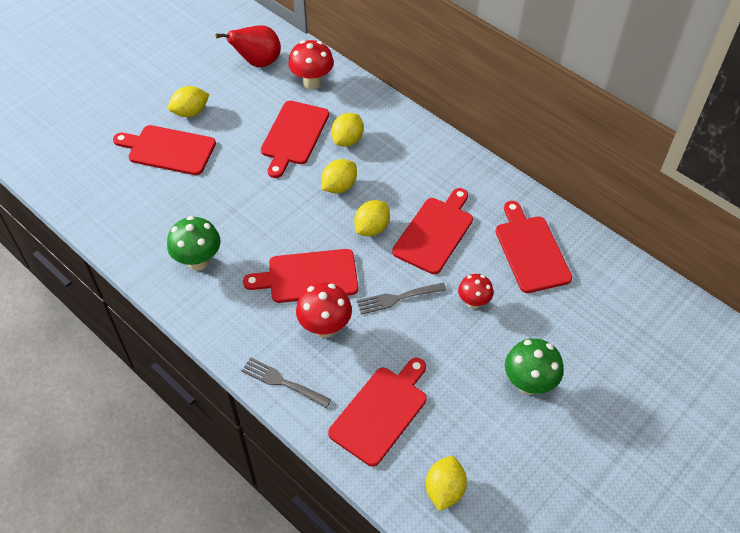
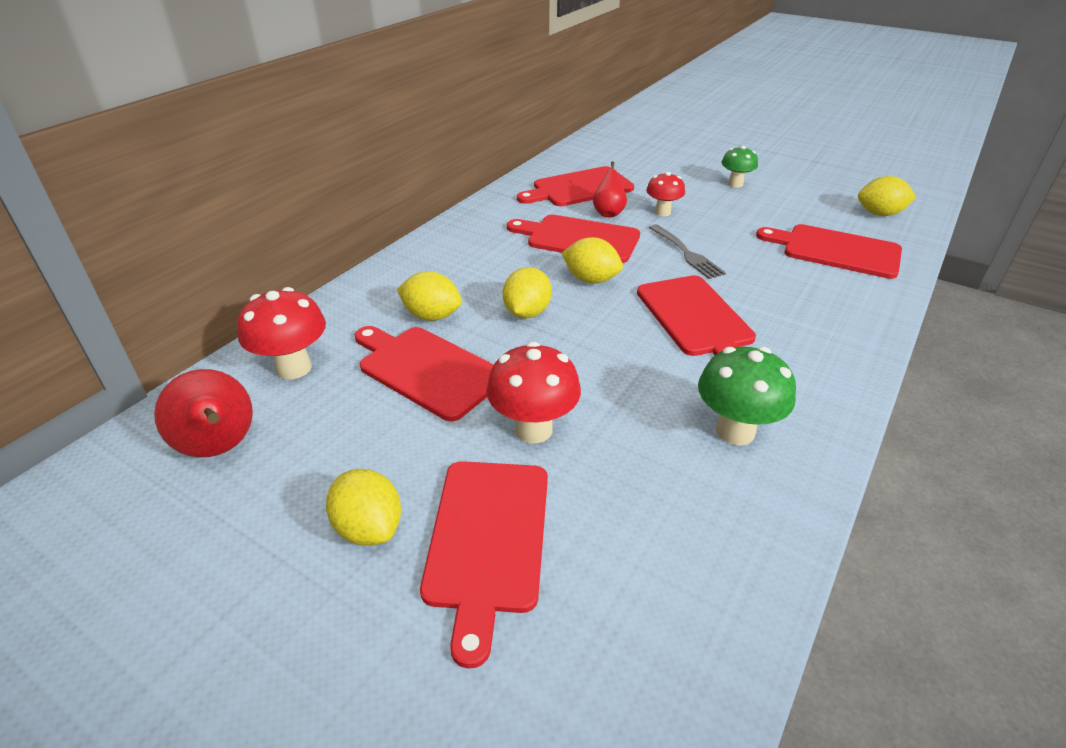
camera: 100 degrees left, 15 degrees down
(282, 382) = (863, 317): grey fork -> none
(294, 135) = (427, 370): red cutting board -> red cutting board turned 150 degrees counterclockwise
(325, 327) = (762, 296): red mushroom -> red mushroom (533, 429)
(339, 186) = (527, 312): yellow lemon -> yellow lemon turned 75 degrees clockwise
(477, 262) = (608, 213): none -> red pear
(528, 383) = (735, 184): green mushroom -> green mushroom, size x0.65

